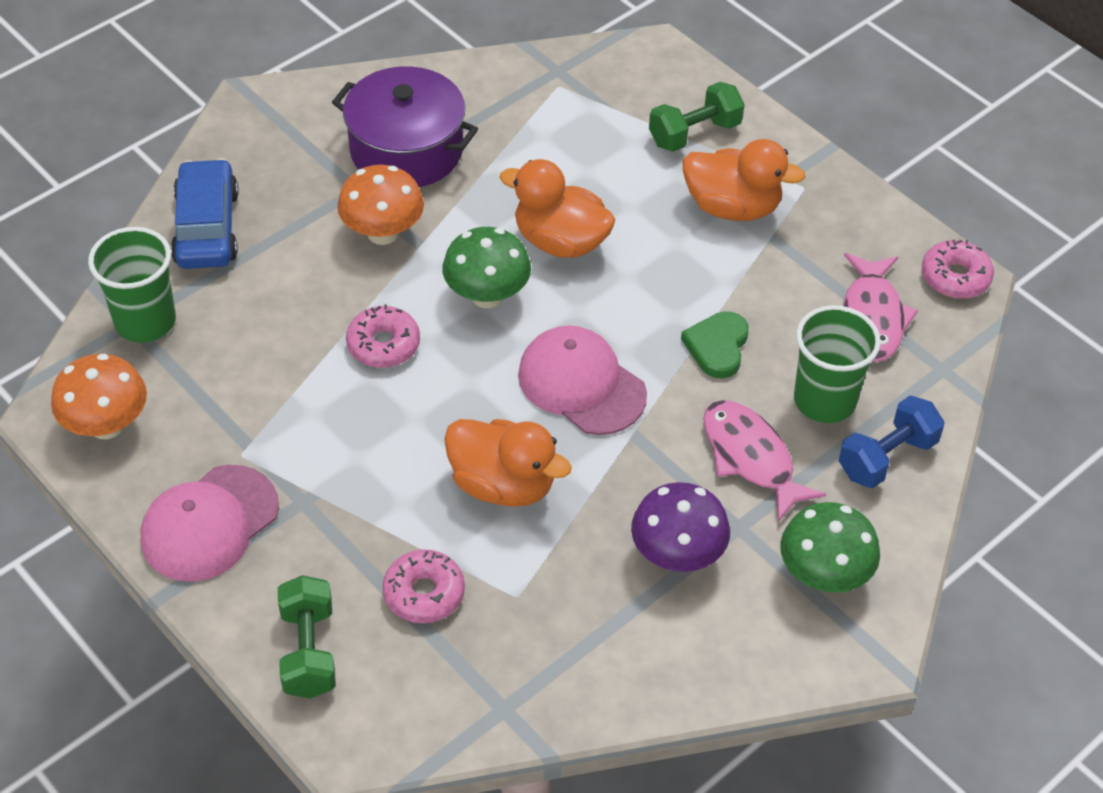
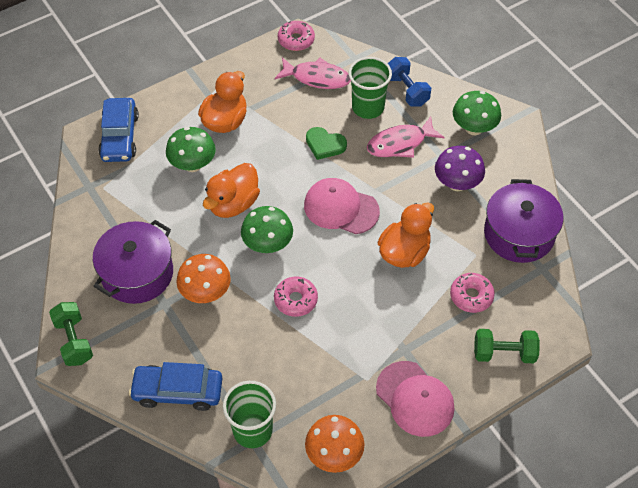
camera: 80 degrees left, 5 degrees up
(578, 665) = (519, 234): none -> purple pot
(581, 384) = (341, 208): pink cap -> pink cap turned 60 degrees clockwise
(629, 180) = (193, 164): none -> green mushroom
(663, 87) = (119, 137): none -> blue car
(694, 133) = (163, 128): green dumbbell -> green dumbbell (74, 341)

